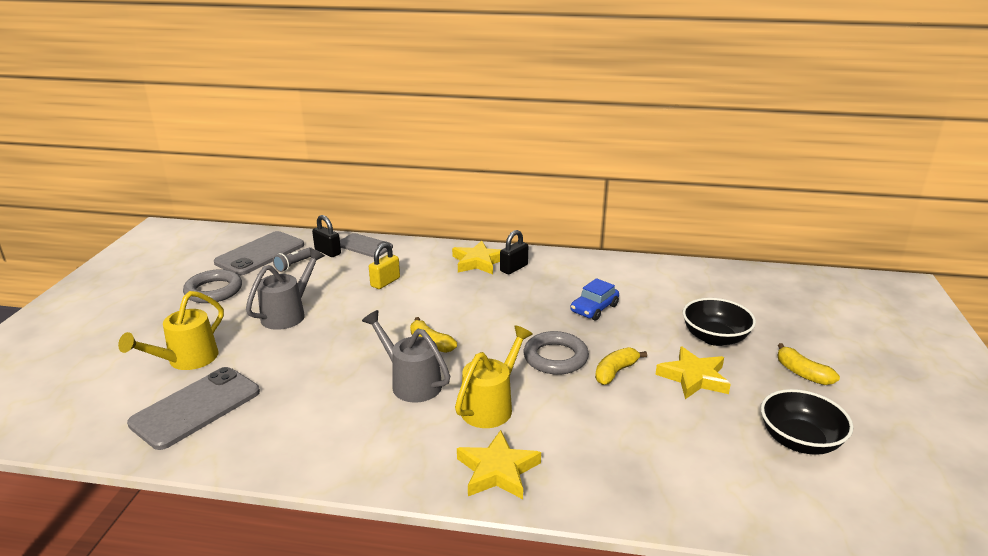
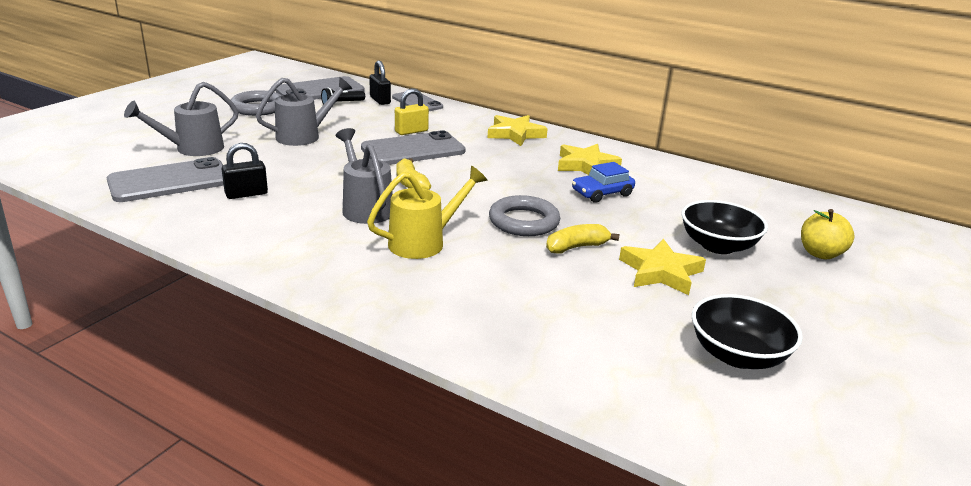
camera: 20 degrees right, 0 degrees up
(187, 360) = (192, 149): yellow watering can -> grey watering can
(294, 265) = (342, 104): grey flashlight -> black flashlight
(403, 303) = (413, 150): none -> grey phone
(497, 471) = (383, 291): yellow star -> yellow star (586, 165)
(514, 268) = (547, 146): black padlock -> black padlock (246, 194)
(787, 323) = (820, 254): none -> yellow apple
(802, 373) = (798, 299): yellow banana -> none

